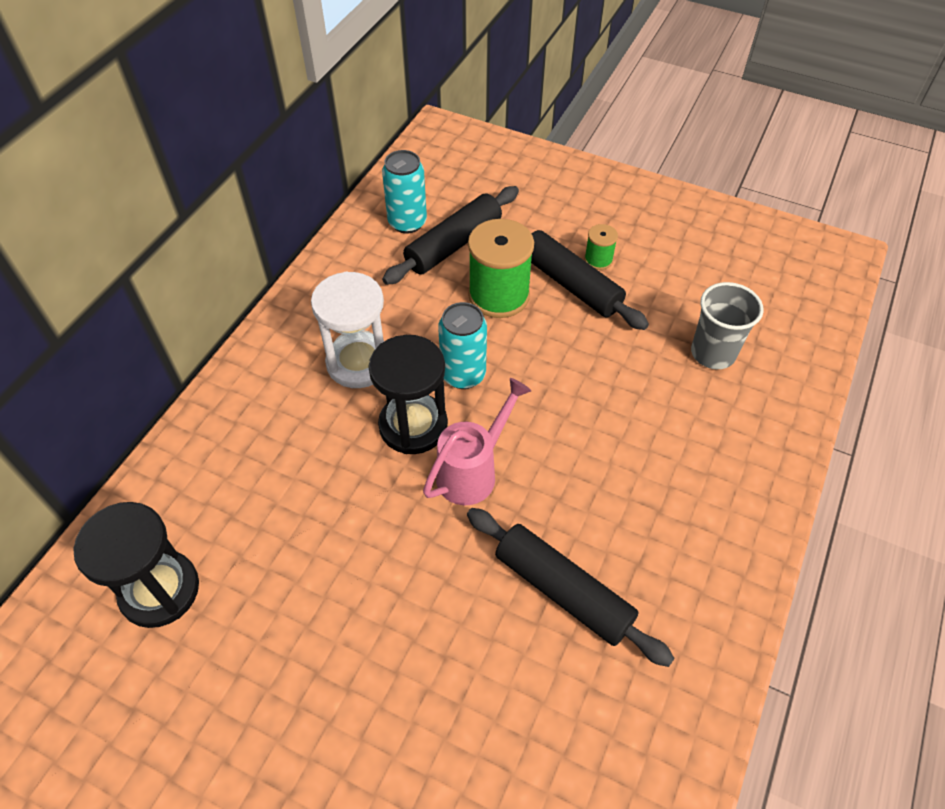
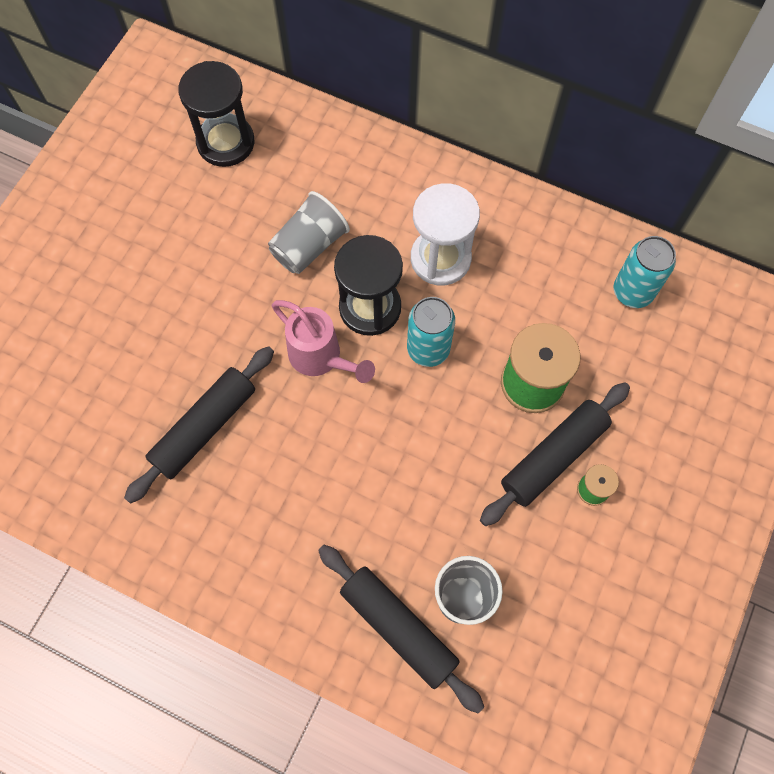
camera: 90 degrees right, 15 degrees up
(329, 487) = (309, 246): none -> grey cup
(454, 244) = (603, 338): black rolling pin -> black rolling pin (398, 628)

